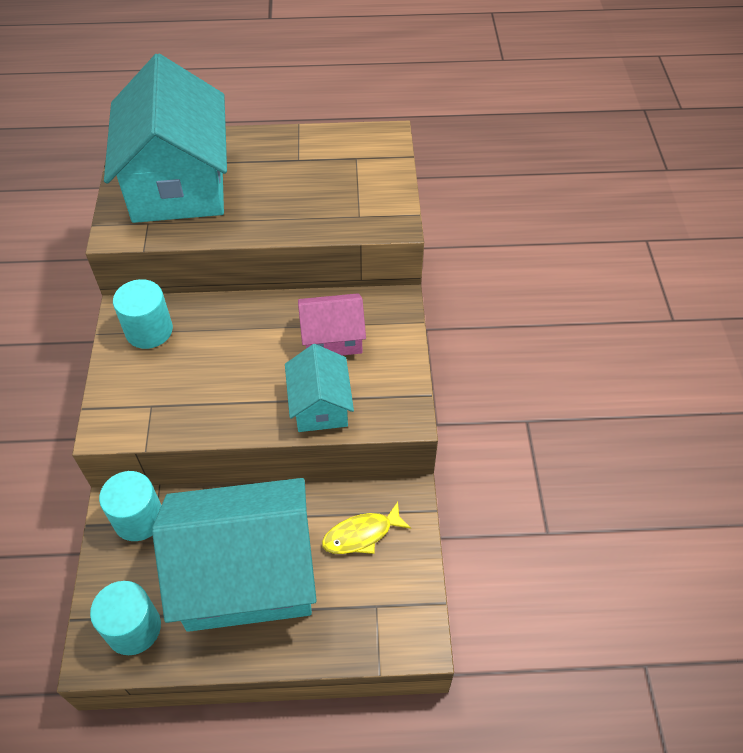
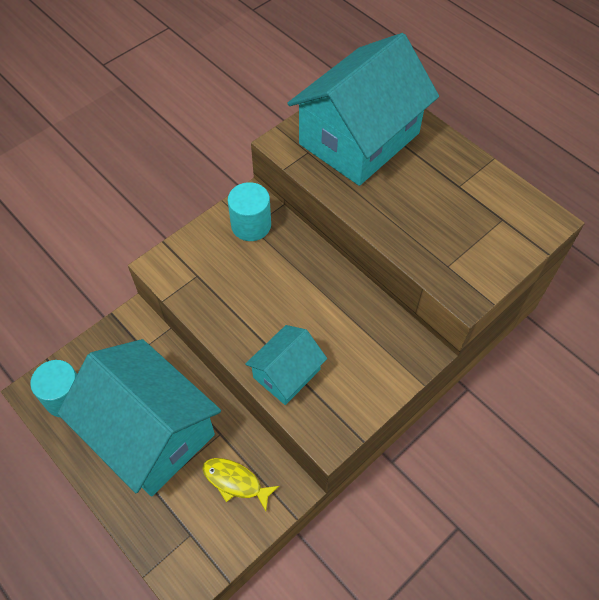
camera: 50 degrees right, 5 degrees up
(138, 518) = (138, 337): turquoise cylinder -> none
(332, 338) = (349, 336): pink house -> none

